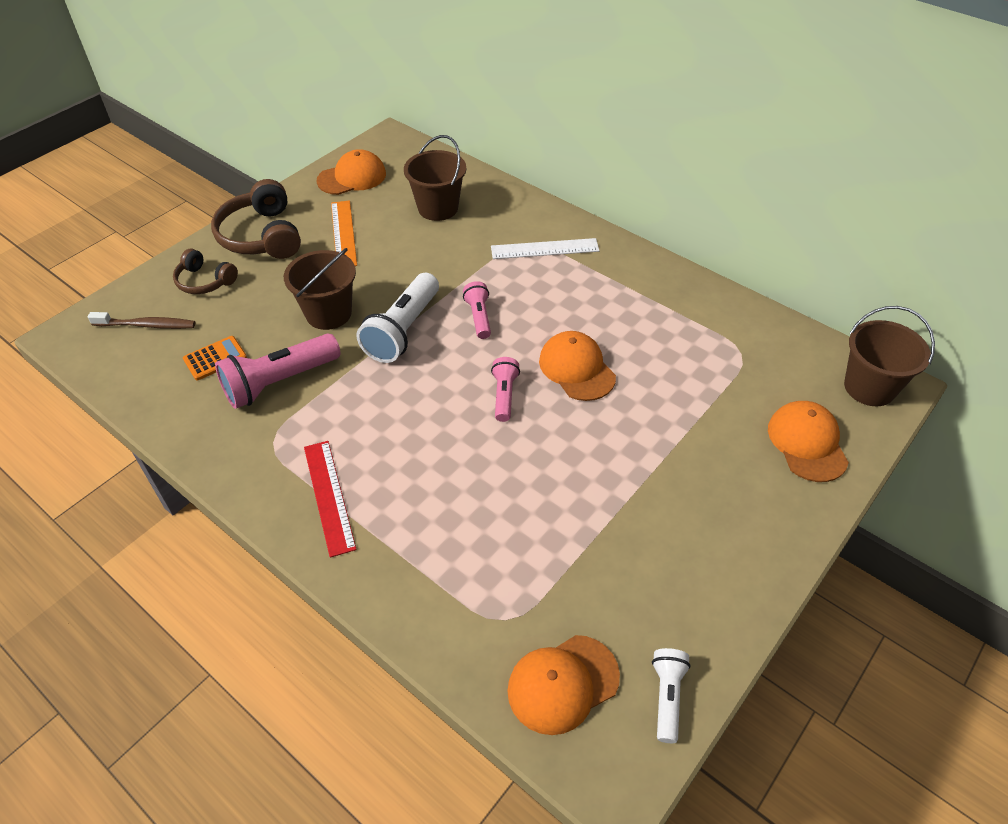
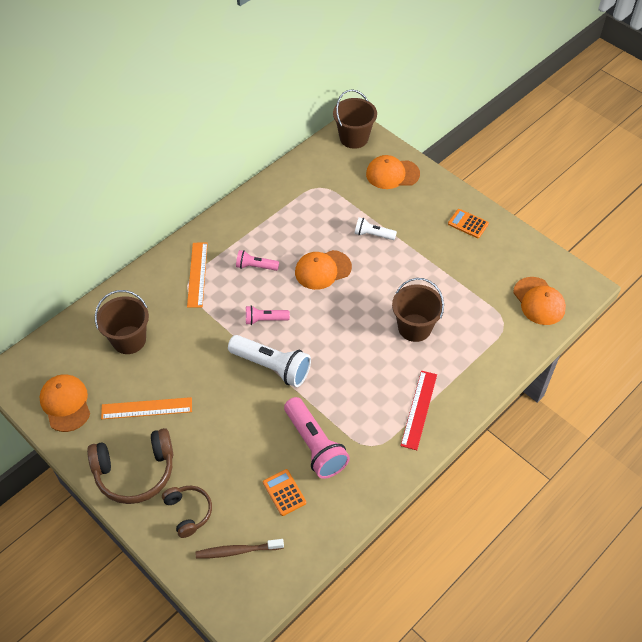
camera: 85 degrees left, 5 degrees up
(147, 325) = (237, 551): brown toothbrush -> brown toothbrush turned 105 degrees counterclockwise
(205, 281) = (189, 512): brown headphones -> brown headphones turned 60 degrees counterclockwise
(328, 313) = (245, 416): brown bucket -> brown bucket (414, 327)
(329, 496) = (419, 409): red ruler -> red ruler turned 60 degrees counterclockwise
(504, 395) = (342, 310): pink flashlight -> pink flashlight (255, 266)
(544, 249) = (197, 274): white ruler -> orange ruler
(667, 697) = (543, 261): white flashlight -> white flashlight (373, 235)
(726, 561) = (468, 224): none -> orange calculator

